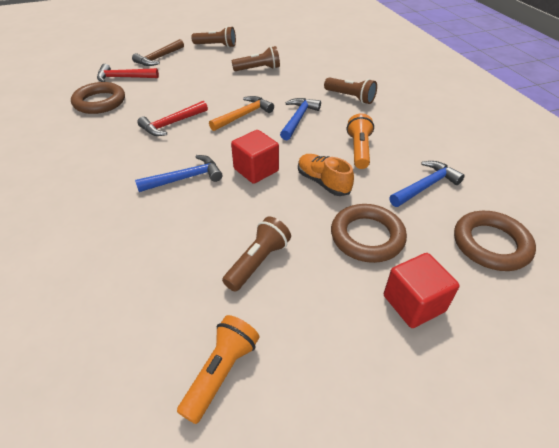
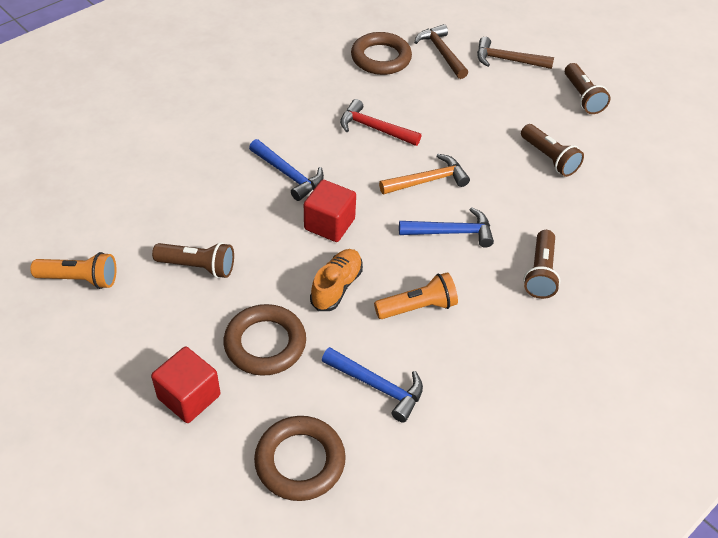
camera: 65 degrees right, 5 degrees up
(124, 78) = (441, 53): red hammer -> brown hammer
(243, 115) = (428, 180): orange hammer -> orange hammer turned 45 degrees counterclockwise

